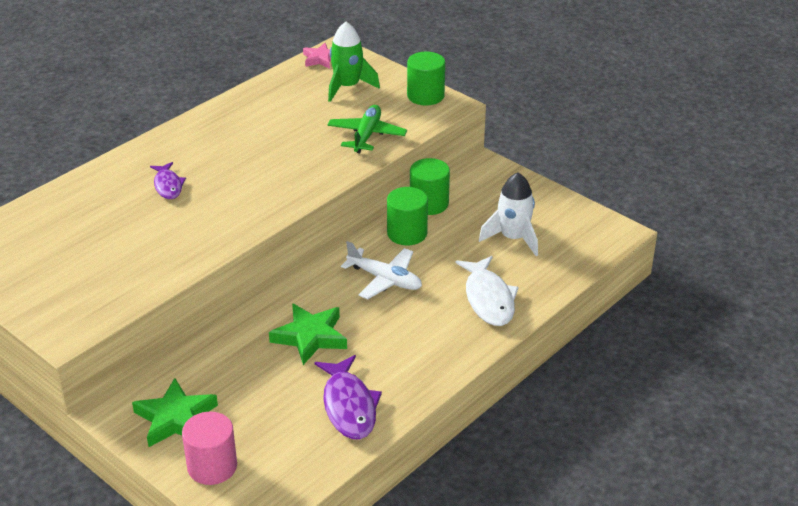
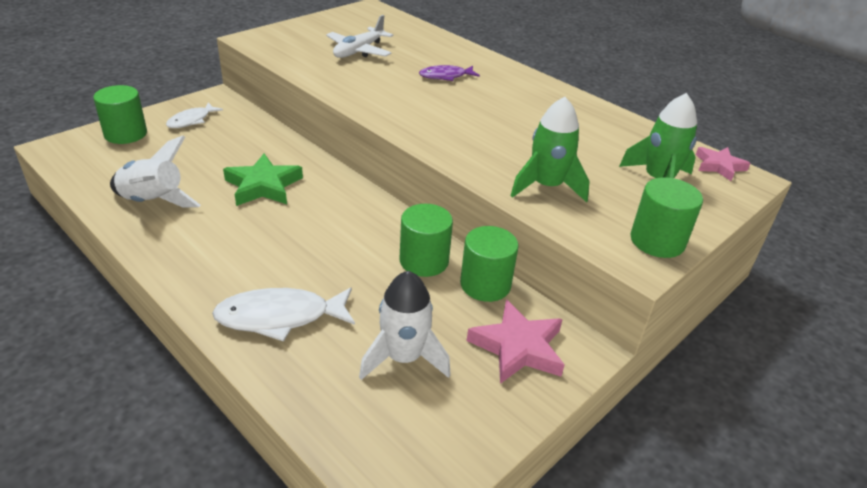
camera: 90 degrees right, 0 degrees up
(175, 418) = (191, 120): green star -> white fish
(212, 466) = (125, 134): pink cylinder -> green cylinder
(349, 406) = (153, 202): purple fish -> white rocket
(366, 135) = (546, 186): green plane -> green rocket
(385, 279) = (340, 238): white plane -> white plane (359, 51)
(490, 191) = (518, 347): none -> pink star

